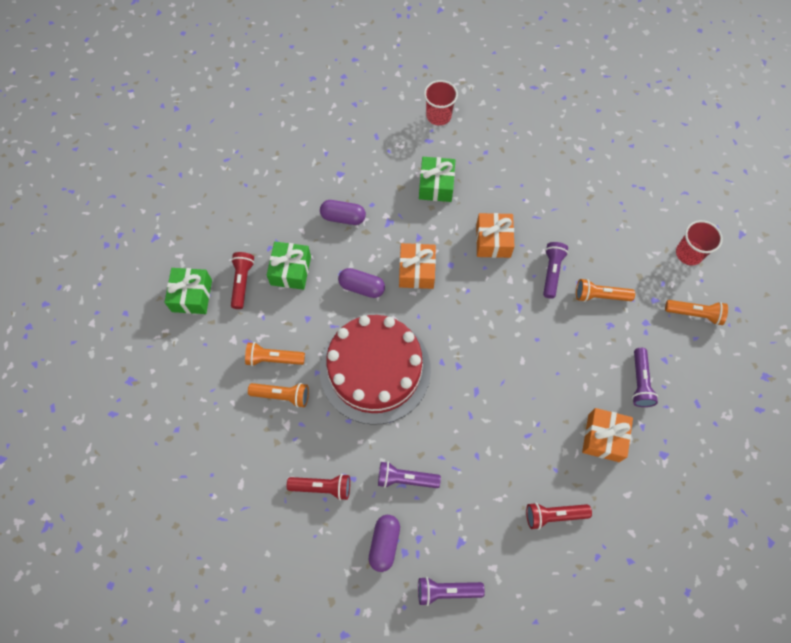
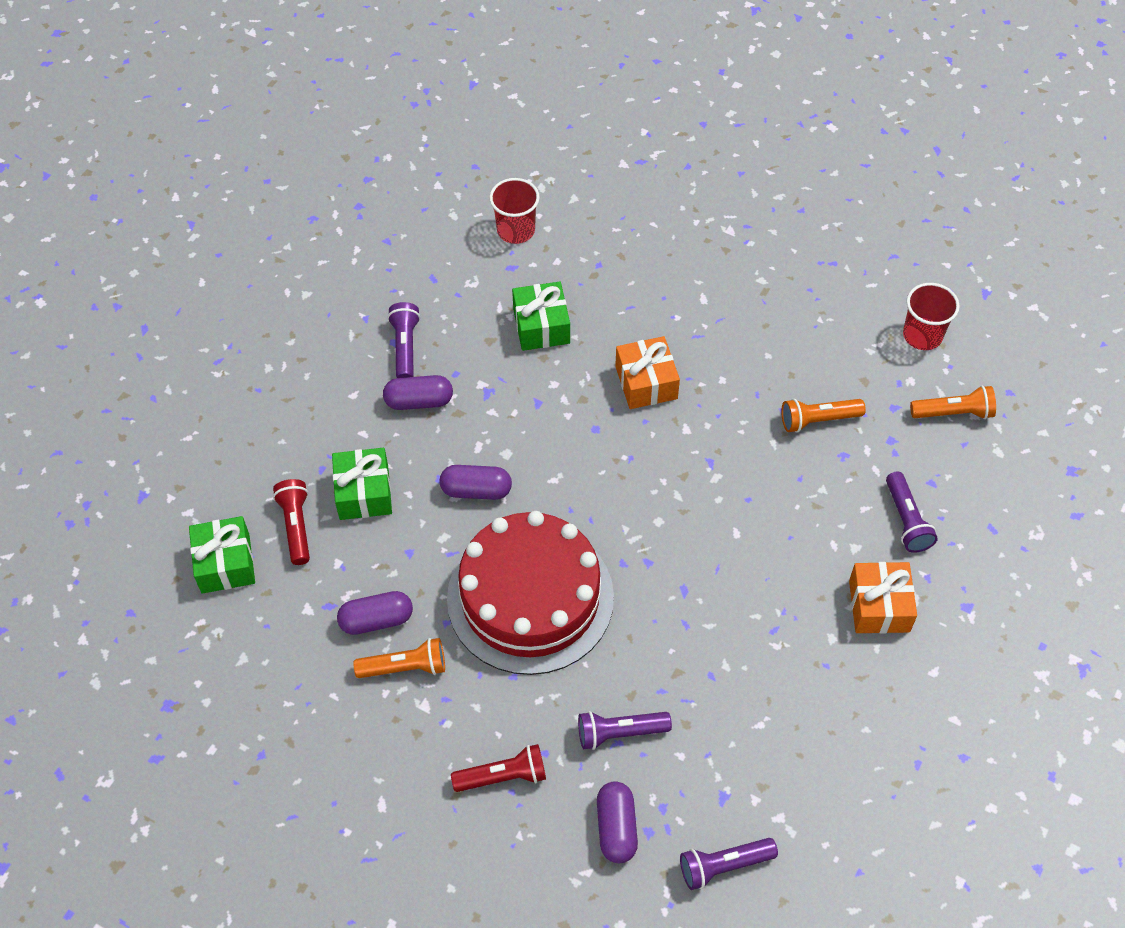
camera: 15 degrees left, 10 degrees down
(273, 358) = (376, 620): orange flashlight -> purple capsule
(416, 271) = (549, 449): orange gift -> none
(552, 272) = (741, 404): purple flashlight -> purple flashlight (405, 347)
(554, 515) = (842, 725): red flashlight -> none

